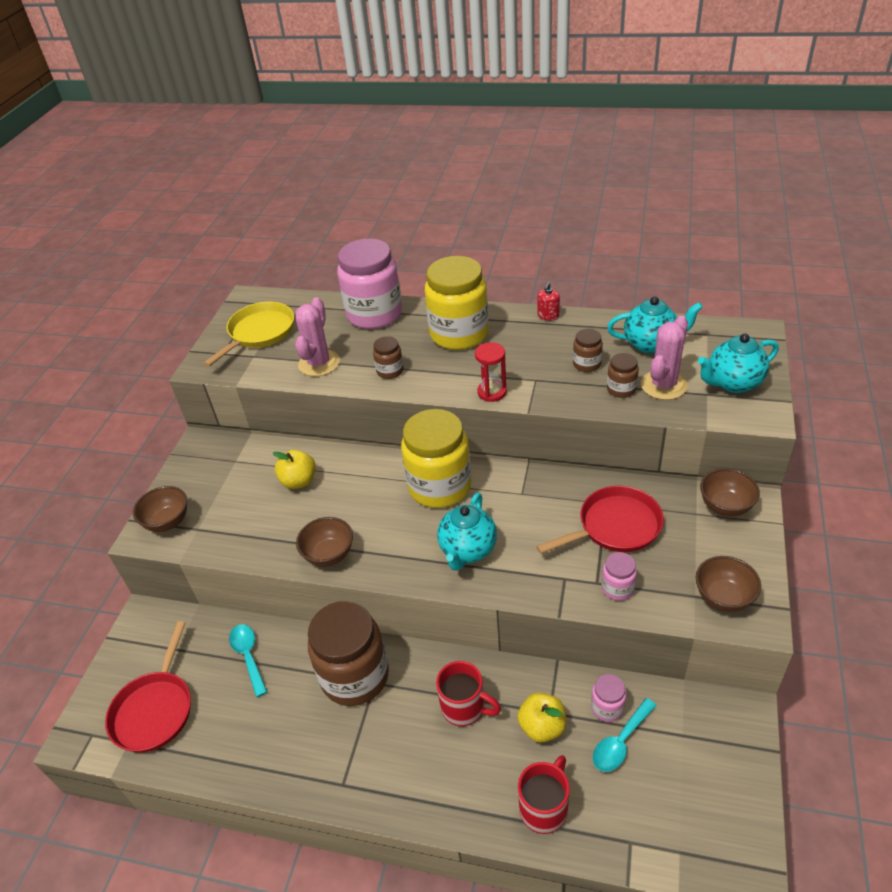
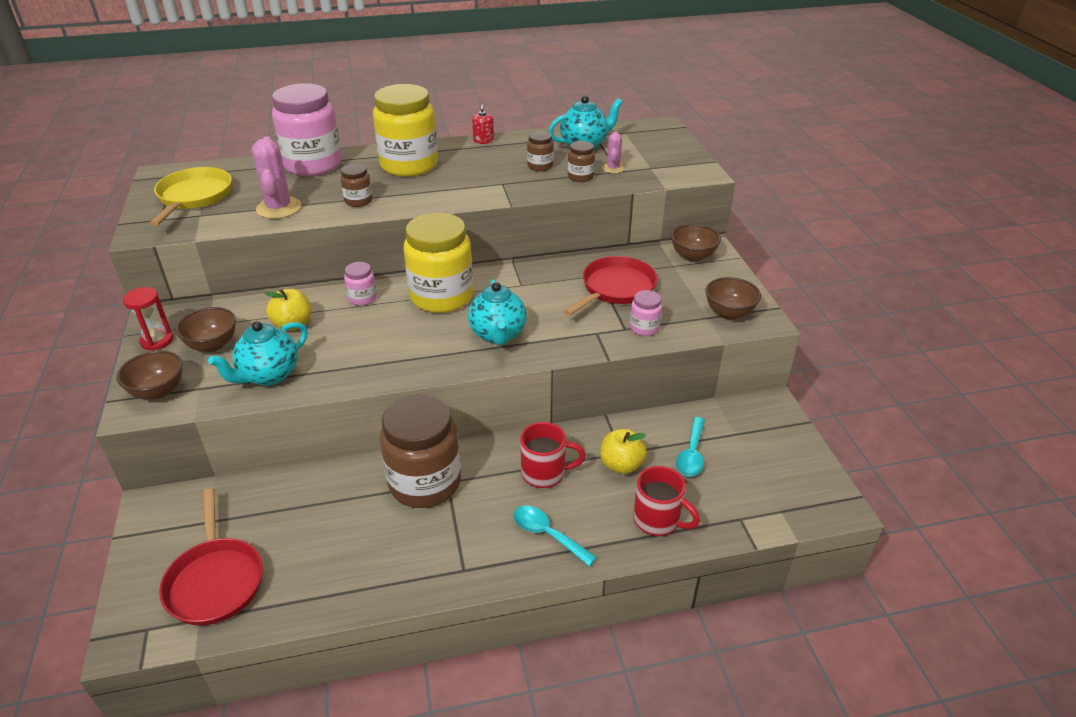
camera: 30 degrees left, 5 degrees down
(248, 656) = (300, 502): turquoise spoon -> turquoise spoon (547, 534)
(329, 555) = (362, 372): brown bowl -> brown bowl (212, 345)
(492, 392) = (468, 198): red hourglass -> red hourglass (157, 341)
(544, 807) = (658, 520): red mug -> red mug turned 120 degrees clockwise
(607, 707) = (666, 434): pink jar -> pink jar (362, 298)
(663, 385) = (613, 168): pink cactus -> pink cactus, size x0.55
(733, 383) = (666, 158): turquoise teapot -> turquoise teapot (269, 375)

